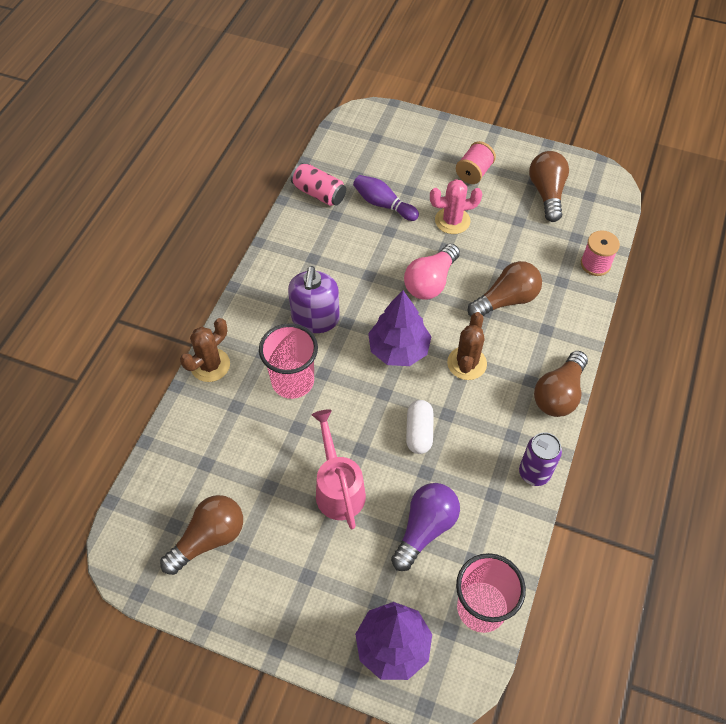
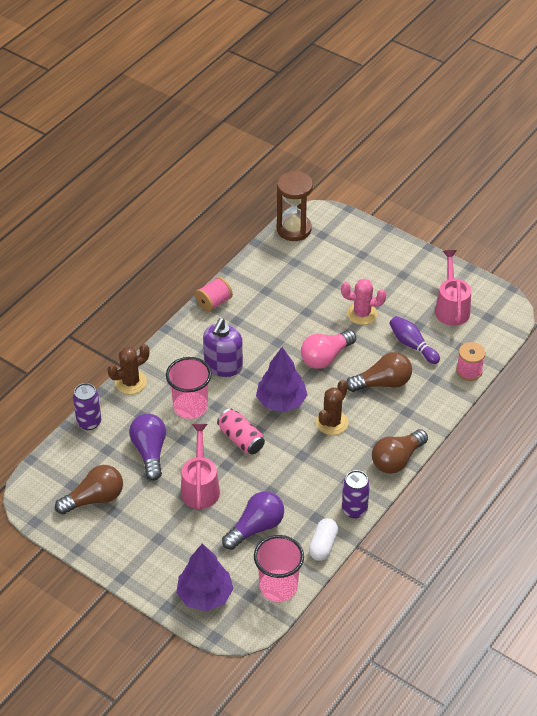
camera: 15 degrees right, 10 degrees down
(173, 431) = (89, 422): none -> purple can
(261, 454) = (150, 452): none -> purple light bulb
(319, 193) = (258, 271): pink can -> pink can (241, 439)
(342, 137) = (294, 229): none -> brown hourglass
(383, 204) = (309, 290): purple bowling pin -> purple bowling pin (412, 345)
(419, 432) = (275, 463): white capsule -> white capsule (323, 545)
(474, 172) = (395, 279): pink spool -> pink spool (214, 302)
(547, 193) = (451, 308): brown light bulb -> pink watering can

